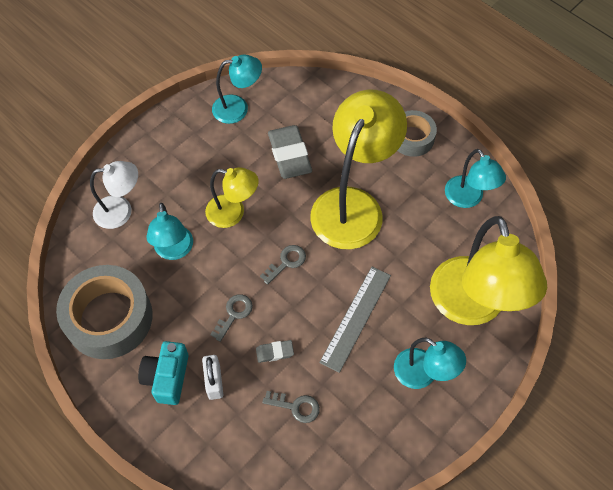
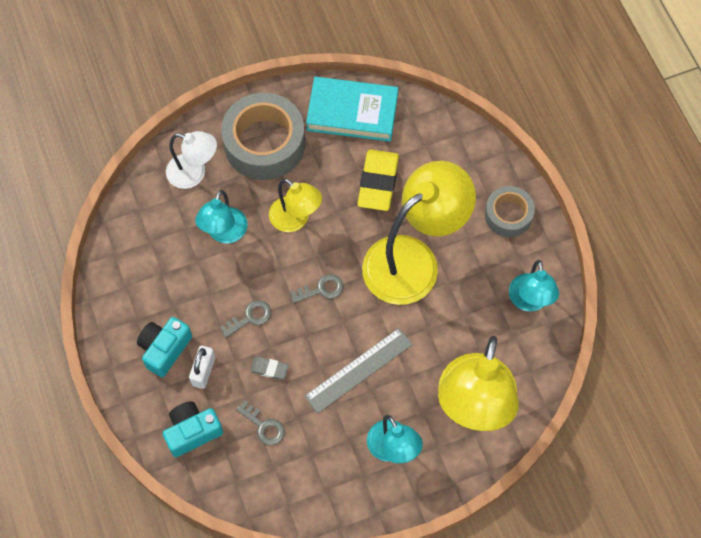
camera: 25 degrees right, 5 degrees up
(109, 318) = (139, 272): grey tape -> grey tape (264, 143)
(231, 443) = (192, 432): none -> turquoise camera
(238, 108) = (352, 112): turquoise lamp -> turquoise book
(289, 155) = (378, 182): grey eraser -> yellow eraser

